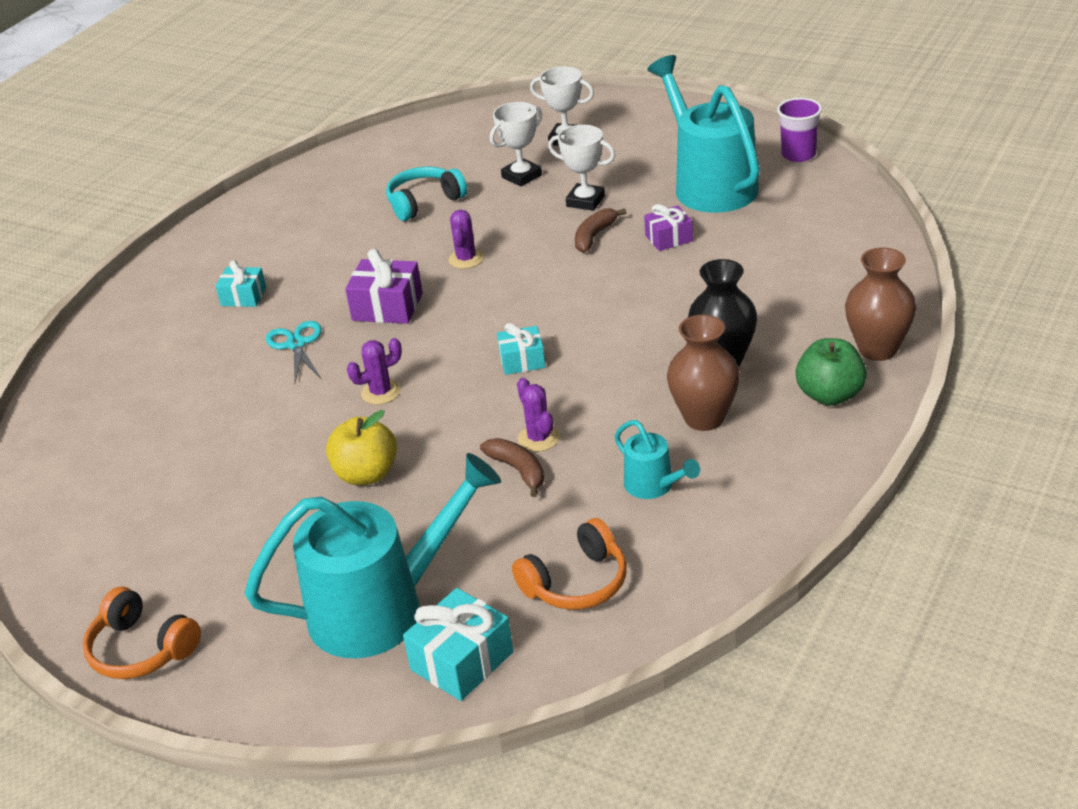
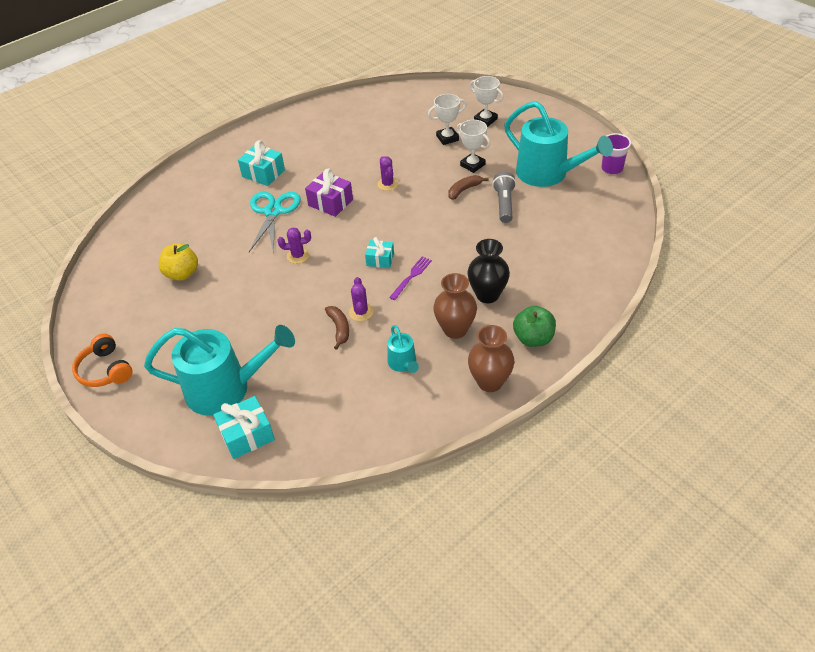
camera: 20 degrees right, 10 degrees up
(243, 297) = (263, 173): turquoise gift -> turquoise gift, size x1.54
(296, 344) = (273, 212): turquoise scissors -> turquoise scissors, size x1.60
(366, 474) = (263, 304): yellow apple -> yellow apple (182, 274)
(424, 202) = (386, 140): turquoise headphones -> none
(466, 259) = (387, 184): purple cactus -> purple cactus turned 45 degrees counterclockwise
(576, 583) = (329, 410): orange headphones -> none
(588, 369) = (411, 277): none -> purple fork
(669, 238) = (504, 204): purple gift -> grey flashlight
(709, 184) = (548, 174): turquoise watering can -> turquoise watering can turned 135 degrees clockwise
(877, 349) = (579, 317): brown vase -> brown vase (490, 382)

